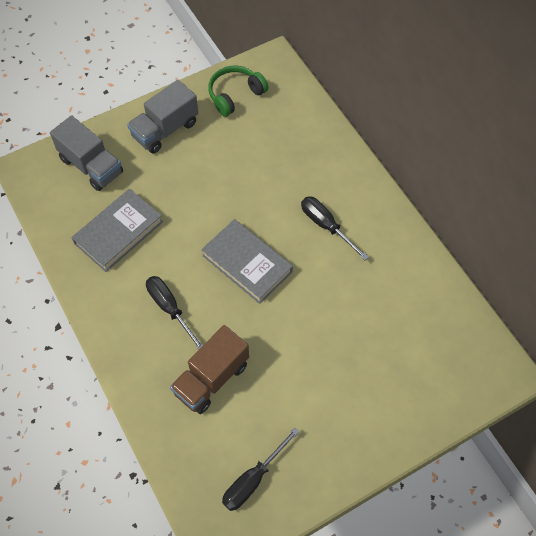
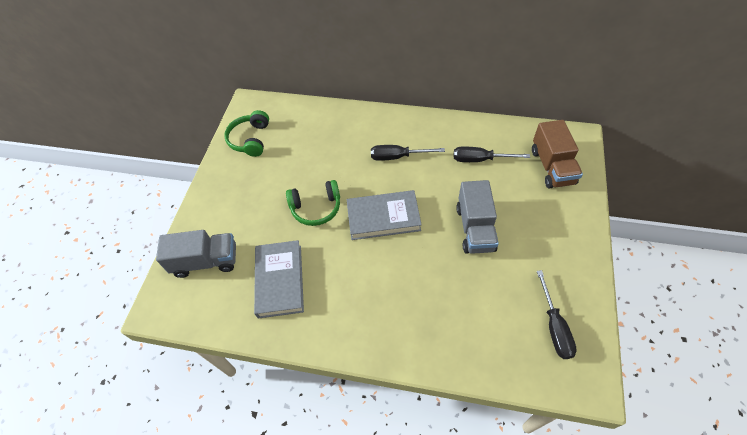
camera: 45 degrees left, 5 degrees down
(165, 130) = (230, 195): grey truck -> grey truck (475, 228)
(170, 309) = (374, 289): black screwdriver -> black screwdriver (480, 159)
(210, 203) = (316, 208): none -> green headphones
(211, 378) = (453, 299): brown truck -> brown truck (552, 167)

